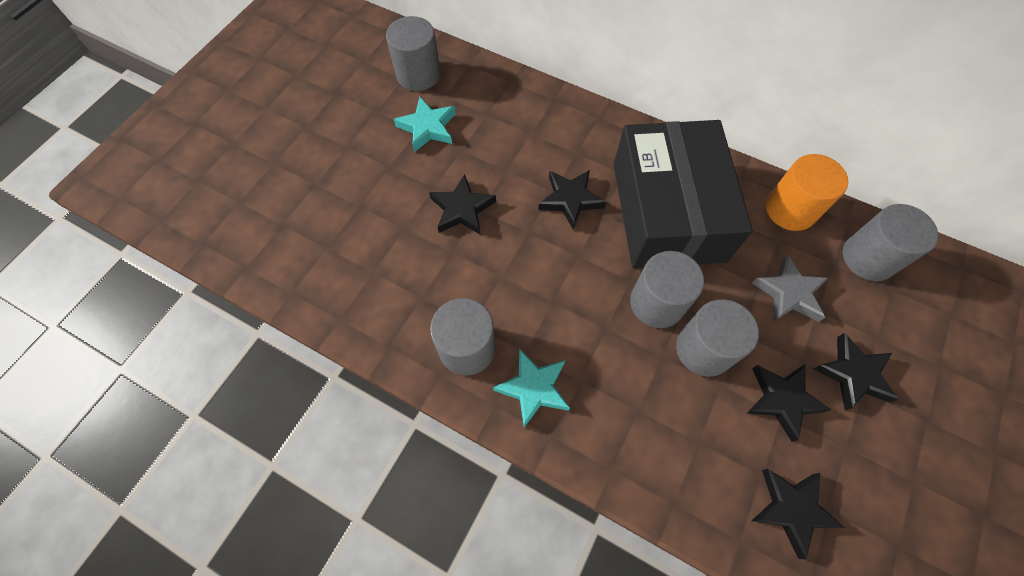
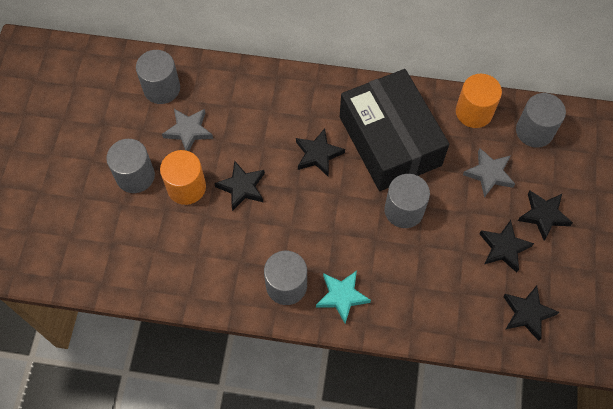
camera: 20 degrees left, 0 degrees up
(397, 188) = (186, 187): none -> orange cylinder
(427, 127) = (188, 131): turquoise star -> grey star
(704, 349) = (444, 231): grey cylinder -> grey cylinder (135, 176)

